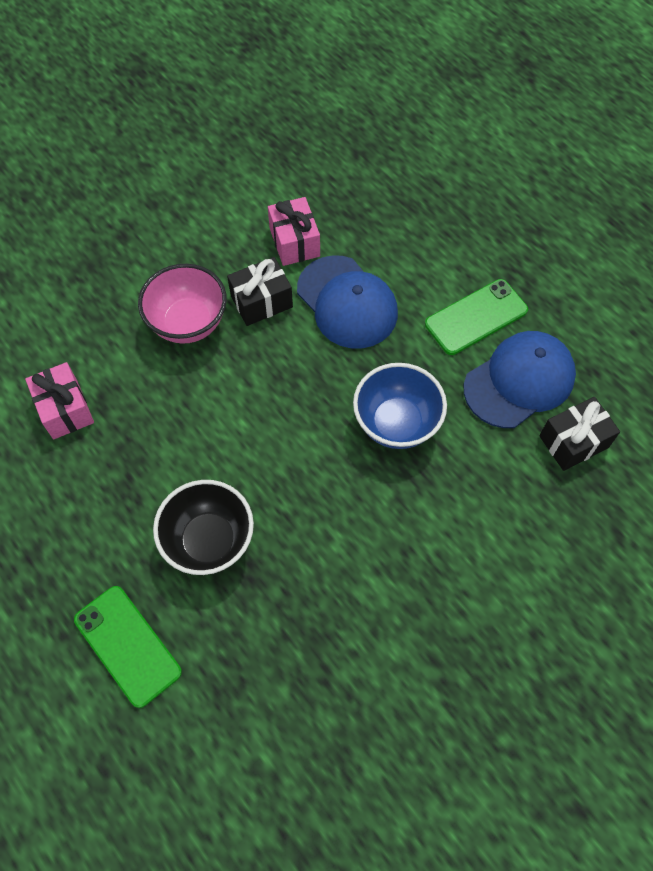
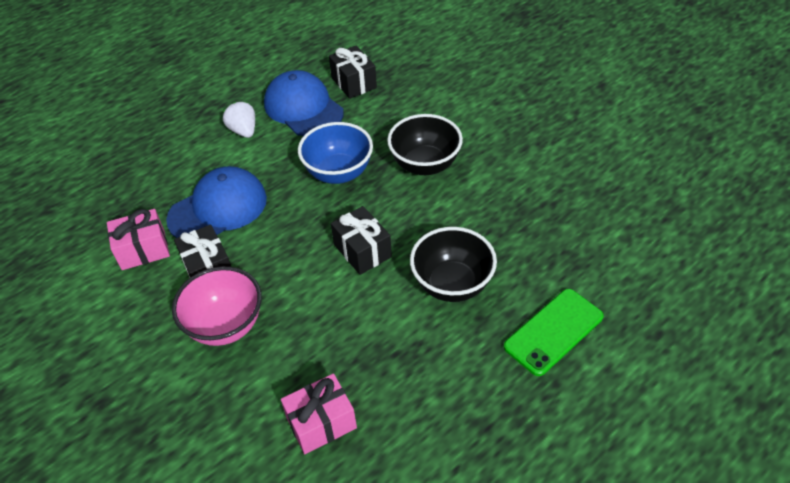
camera: 90 degrees left, 15 degrees down
(269, 448) = (362, 251): none -> black gift
(406, 525) = (425, 165): none -> black bowl
(476, 317) = (243, 131): green phone -> white strawberry

